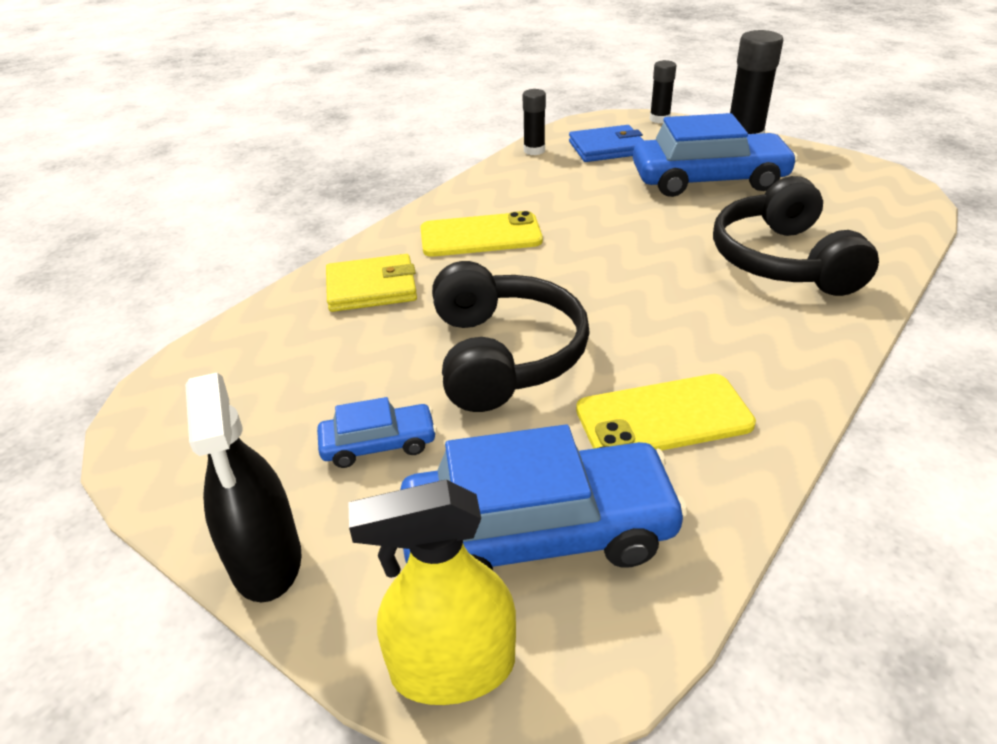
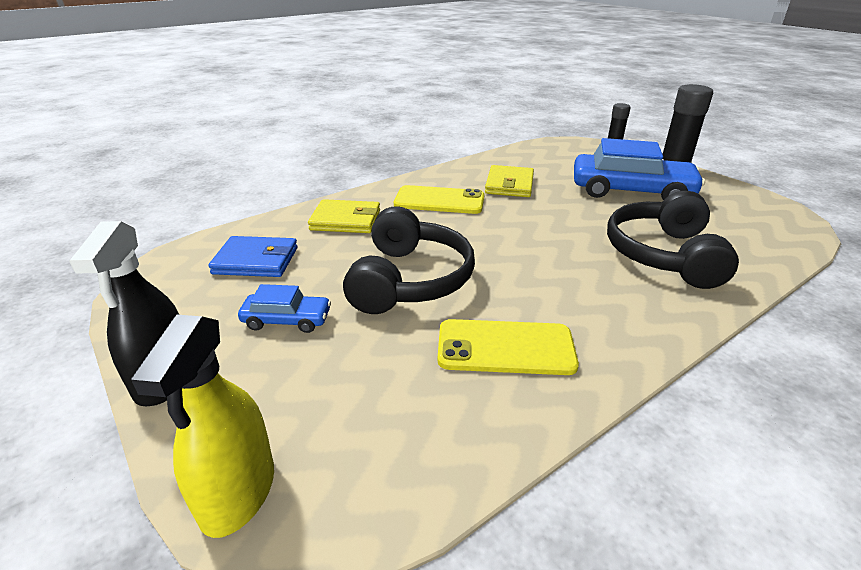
camera: 15 degrees right, 5 degrees down
(453, 668) = (238, 492): yellow spray bottle -> yellow spray bottle turned 90 degrees counterclockwise
(534, 150) = (508, 154): black glue stick -> none
(538, 533) = (361, 409): blue car -> none
(558, 196) = (509, 185): none -> yellow wallet
(607, 148) = (563, 160): blue wallet -> blue wallet (256, 261)

